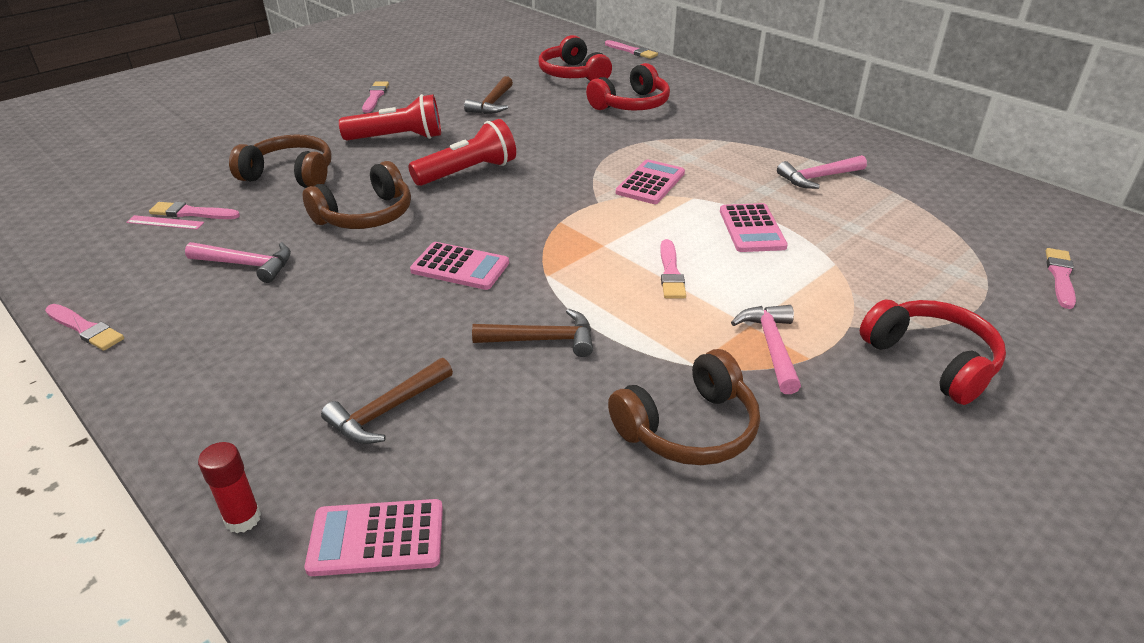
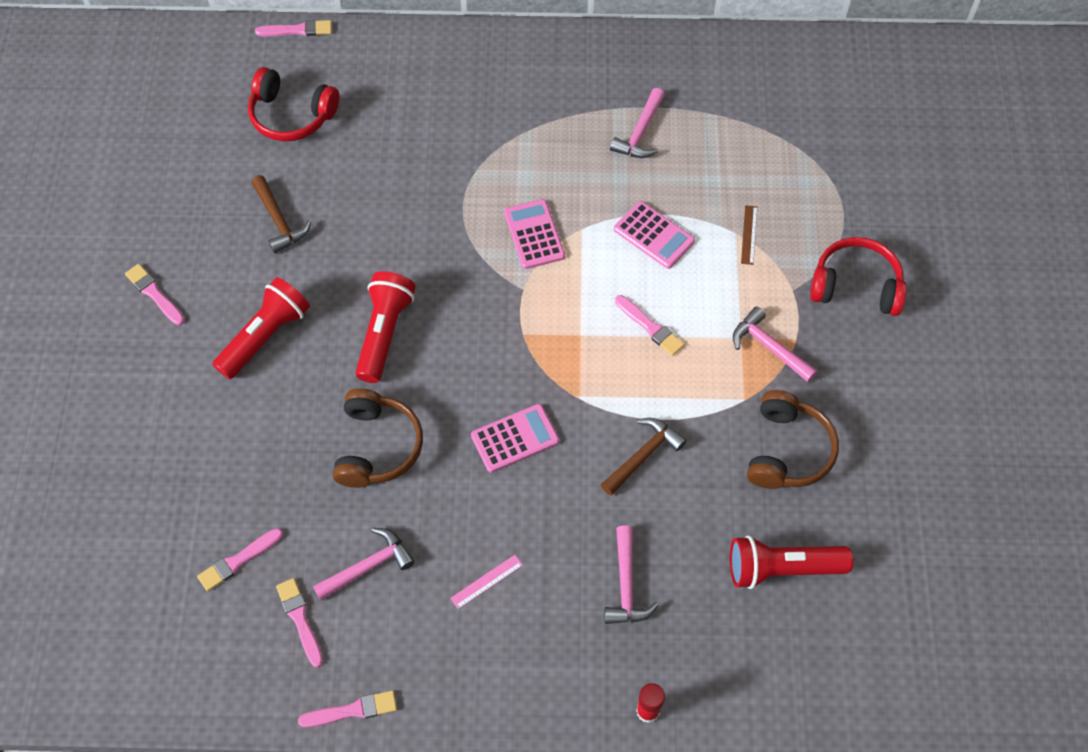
camera: 45 degrees left, 25 degrees up
(165, 222) = (235, 587): pink ruler -> pink ruler (486, 581)
(290, 175) = (246, 455): brown headphones -> none
(376, 538) = (723, 656): pink calculator -> none
(387, 411) = (626, 585): brown hammer -> pink hammer
(547, 516) = (781, 568): none -> red flashlight
(631, 104) = (400, 130): red headphones -> none
(848, 271) = (749, 235): none -> brown ruler
(1060, 276) = (864, 140): pink brush -> pink brush (300, 619)

